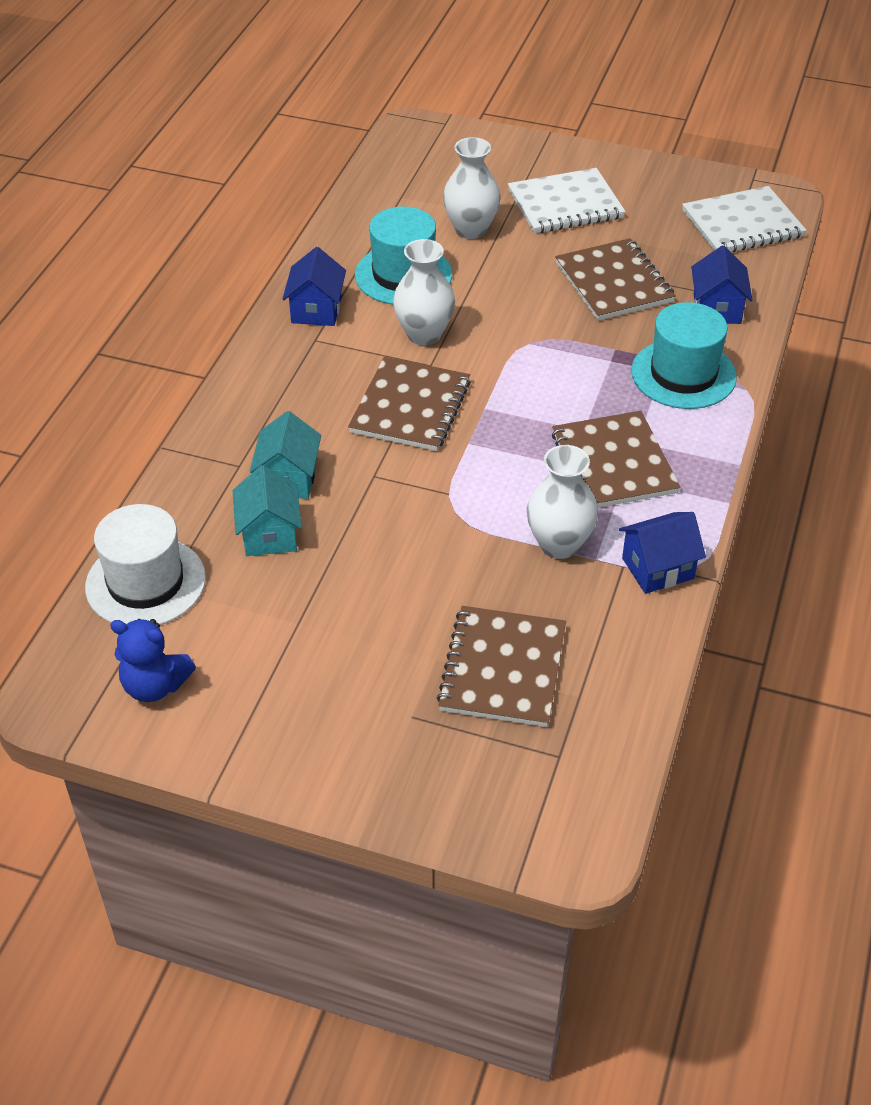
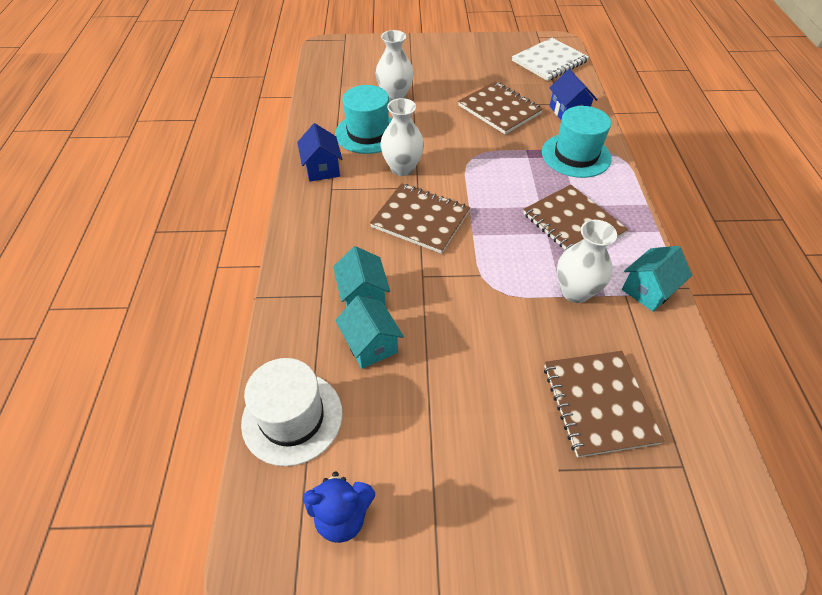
camera: 20 degrees left, 5 degrees up
(410, 407) = (420, 219): brown notebook -> brown notebook turned 60 degrees counterclockwise
(565, 204) = (443, 70): white notebook -> none
(657, 568) = (648, 290): blue house -> turquoise house

